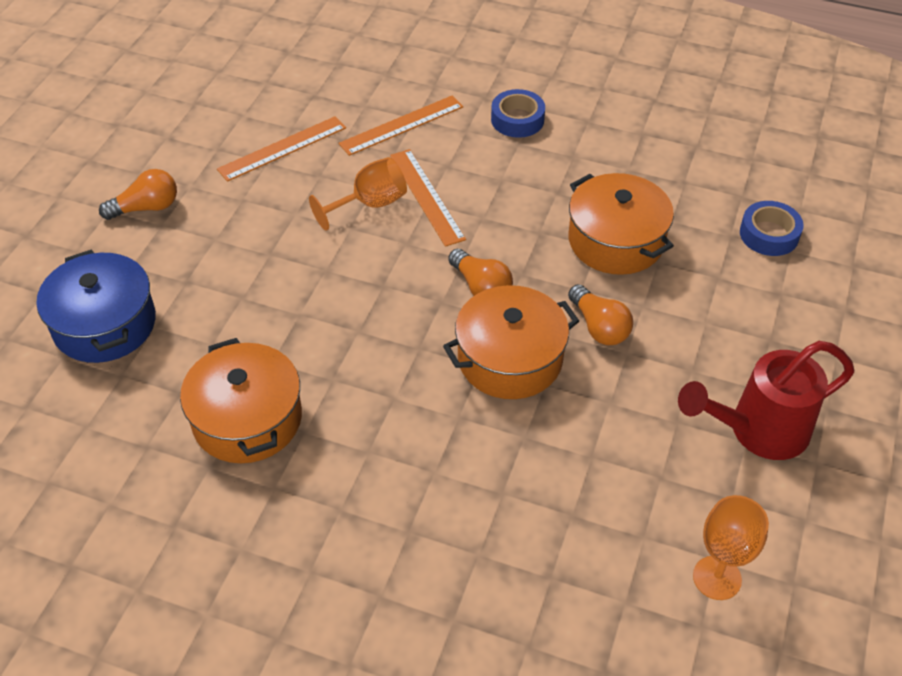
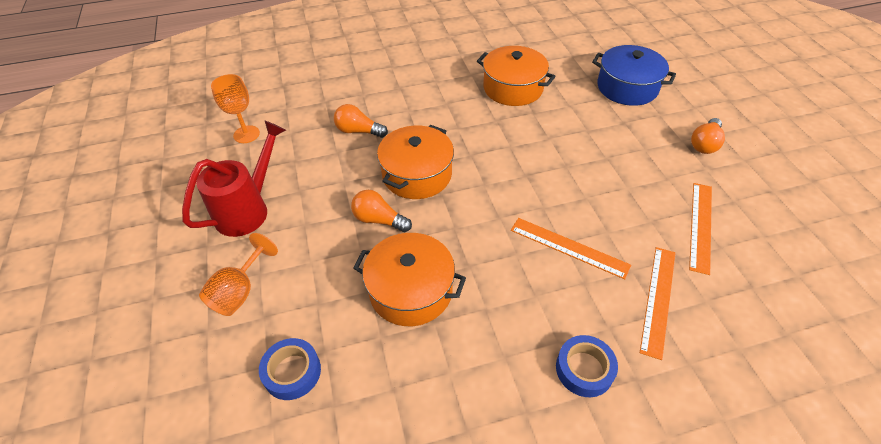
camera: 145 degrees right, 0 degrees up
(370, 204) = (595, 219): orange goblet -> orange goblet (240, 291)
(481, 287) = (470, 205): orange light bulb -> orange light bulb (358, 131)

